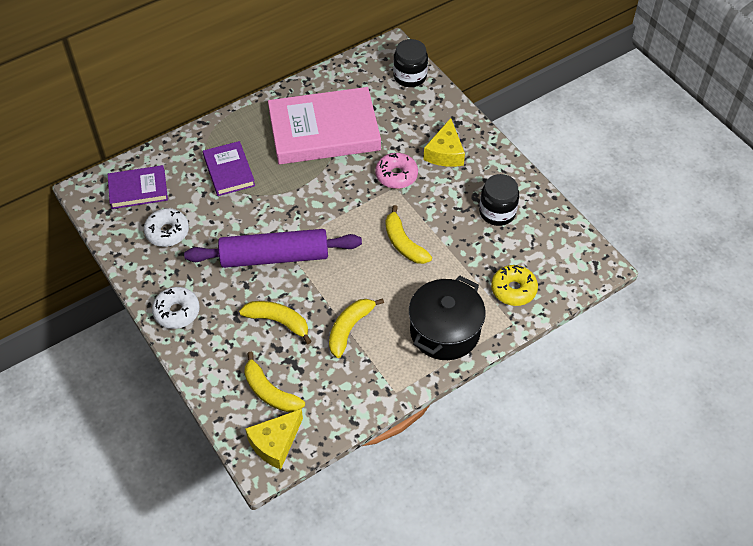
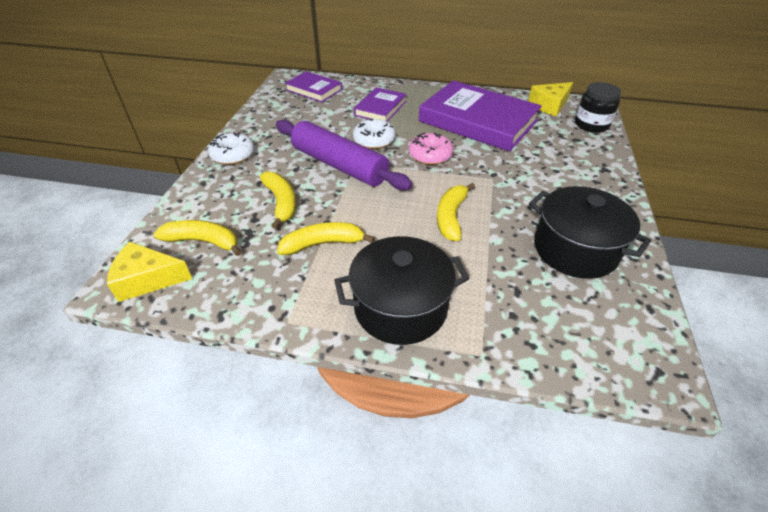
camera: 45 degrees right, 10 degrees down
(167, 232) = (296, 115): white donut -> white donut (374, 140)
(270, 392) = (203, 241): yellow banana -> yellow banana turned 105 degrees clockwise
(324, 131) = (477, 121): pink book -> purple book
(396, 175) = (503, 172): pink donut -> pink donut (430, 155)
(445, 153) = (569, 181): yellow cheese -> yellow cheese (549, 105)
(497, 212) = (575, 249): black jar -> black pot
(513, 289) = (519, 324): yellow donut -> none

